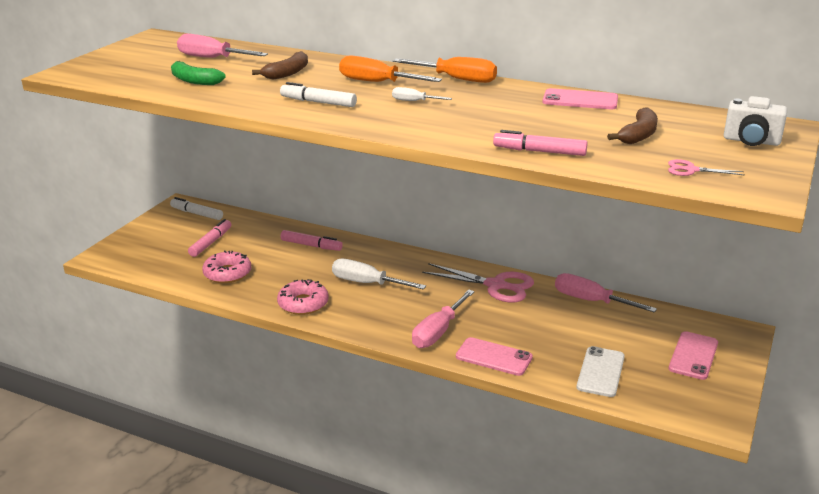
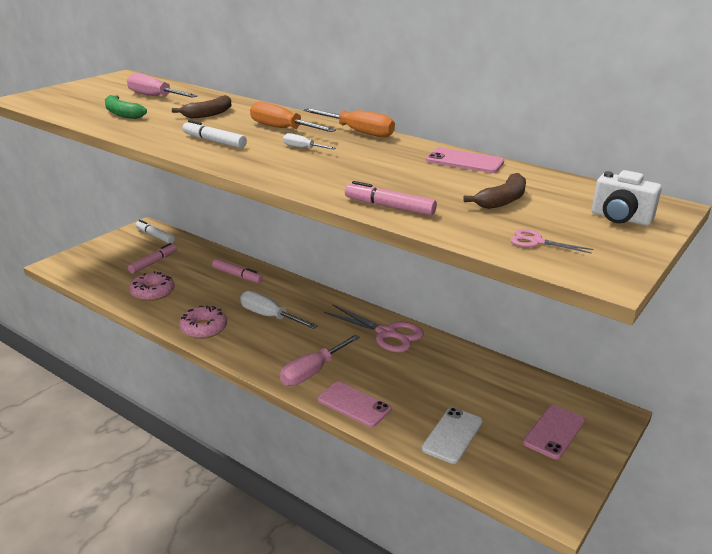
camera: 10 degrees right, 0 degrees up
(591, 301) = (472, 360): pink screwdriver -> none

